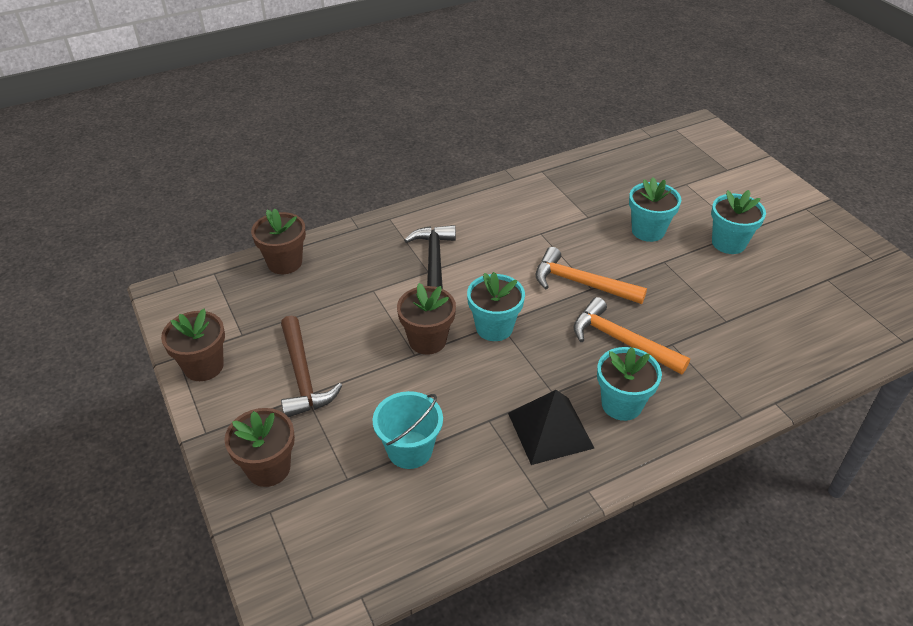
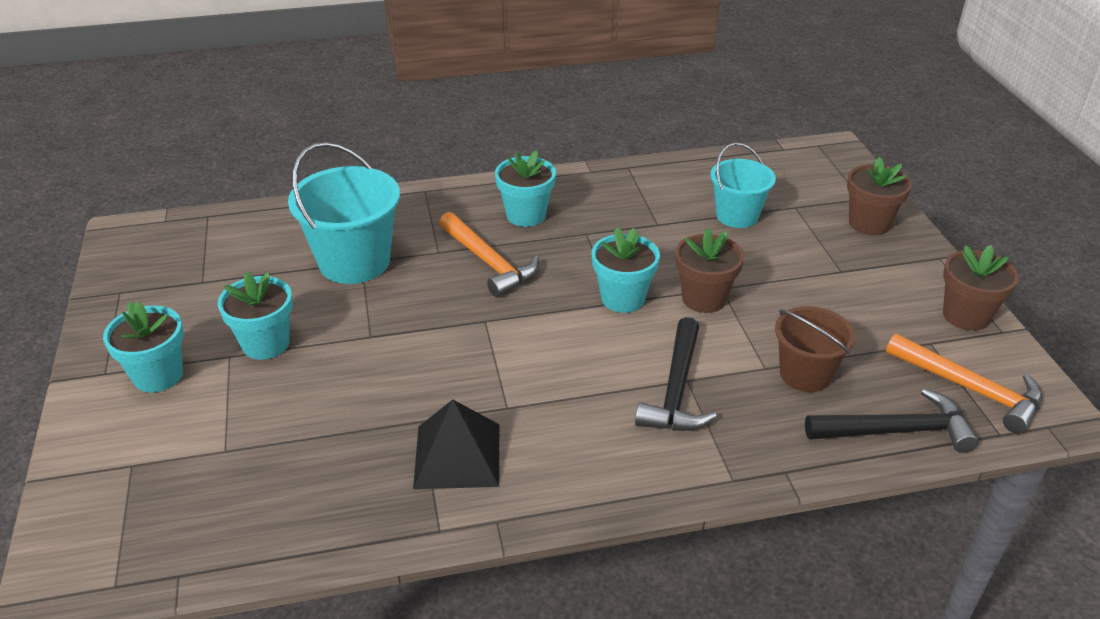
camera: 165 degrees left, 5 degrees down
(285, 263) = (896, 431): brown flower pot -> black hammer
(303, 376) = (847, 288): brown hammer -> none
(343, 290) = (805, 374): none -> brown bucket
(550, 430) = (603, 208): black pyramid -> black pyramid (457, 455)
(581, 283) = (493, 328): orange hammer -> orange hammer (970, 389)
(648, 231) = (354, 381): turquoise flower pot -> turquoise flower pot (158, 375)
(731, 319) = (354, 262): none -> turquoise bucket

